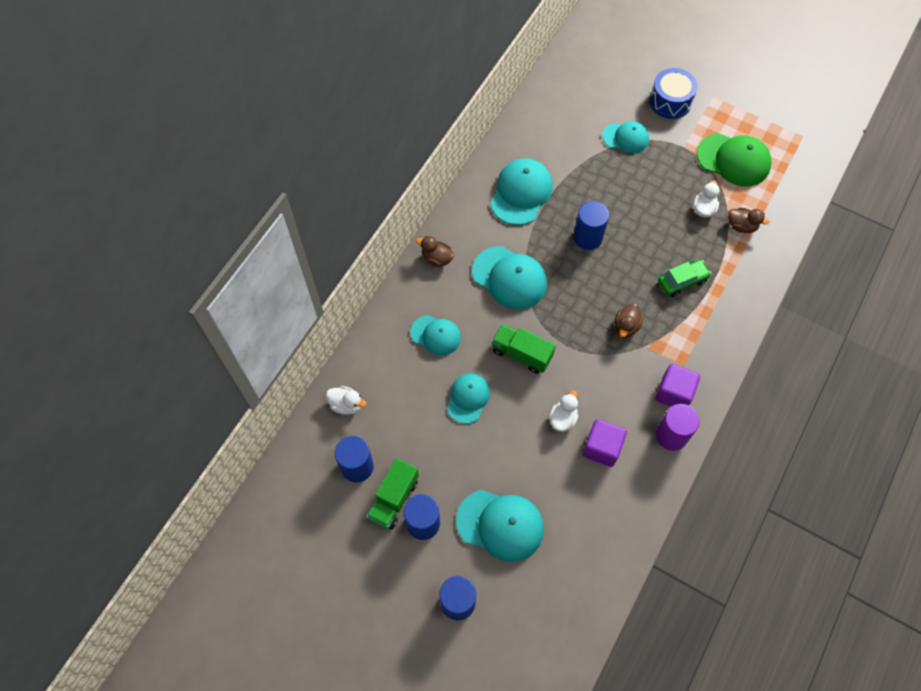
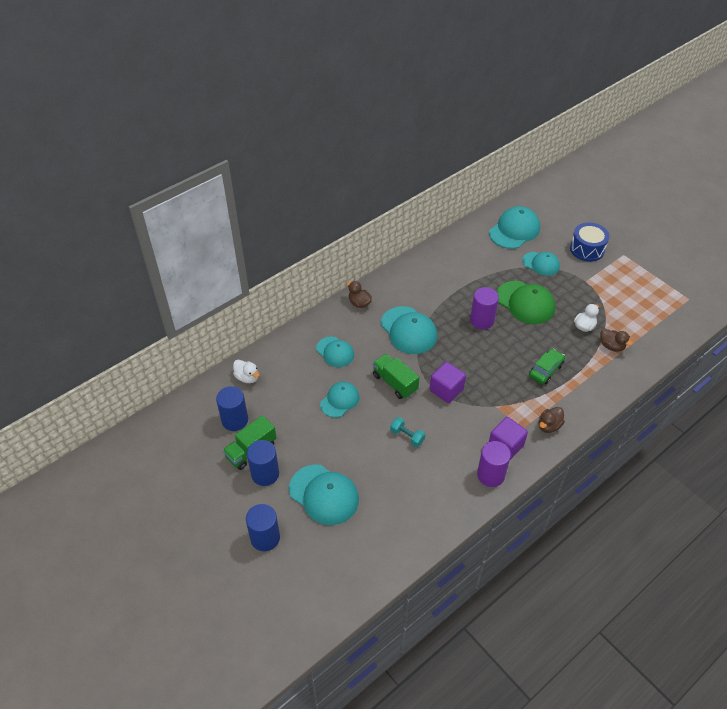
camera: 20 degrees right, 15 degrees down
(521, 193) = (443, 278): turquoise cap -> turquoise cap (514, 230)
(562, 418) = (407, 436): white duck -> turquoise dumbbell
(587, 237) = (482, 320): blue cylinder -> purple cylinder
(602, 448) = (429, 466): purple cube -> purple cube (446, 390)
(626, 327) = (486, 388): brown duck -> brown duck (549, 426)
(682, 281) = (546, 370): green car -> green car turned 45 degrees counterclockwise
(733, 160) = (623, 300): green cap -> green cap (525, 302)

